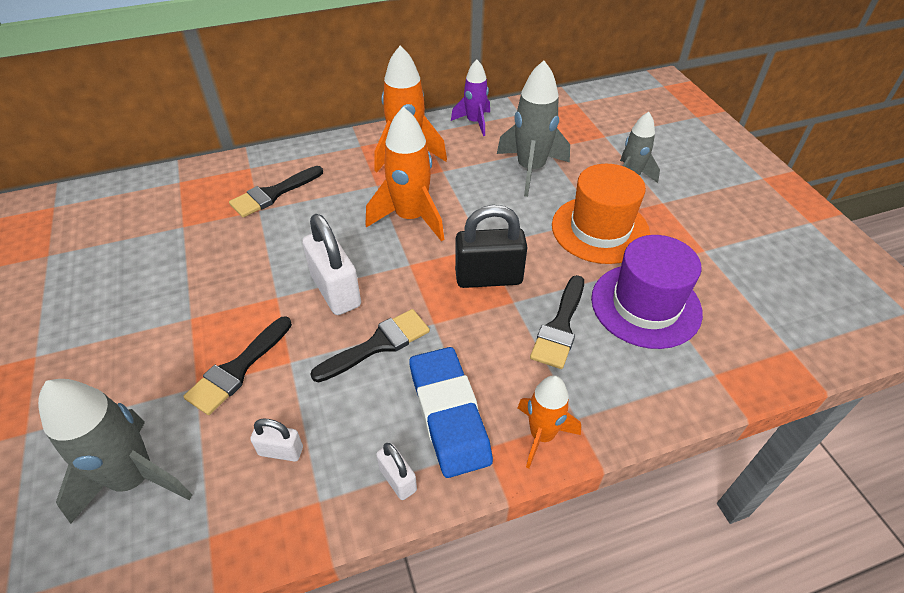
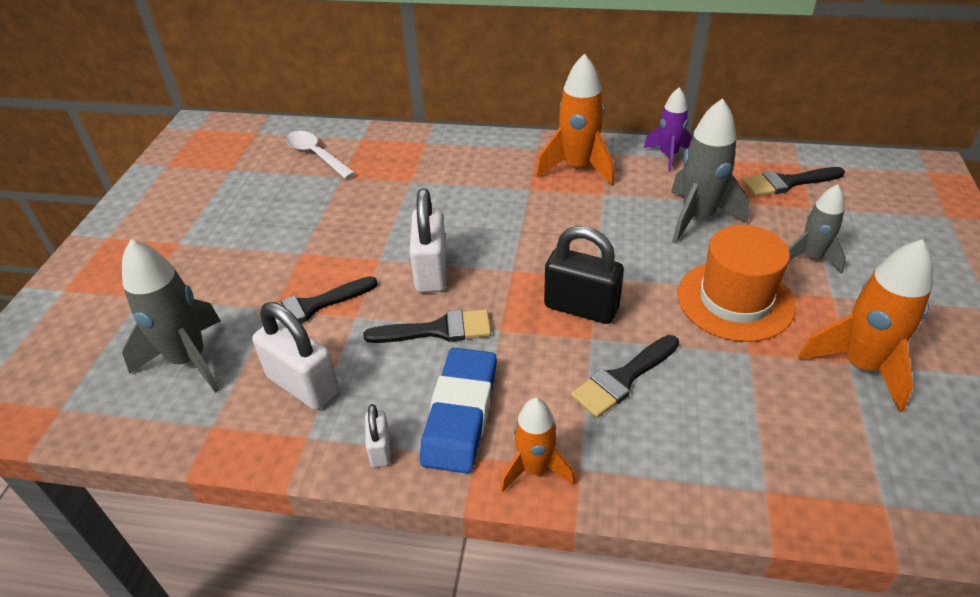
camera: 30 degrees right, 5 degrees down
(140, 212) = (316, 155): none -> white spoon
(273, 194) = (431, 170): black brush -> black brush (788, 182)
(281, 451) = (303, 385): white padlock -> white padlock, size x1.92
(410, 218) = (541, 228): orange rocket -> orange rocket (861, 366)
(645, 305) = (733, 392): purple hat -> none

